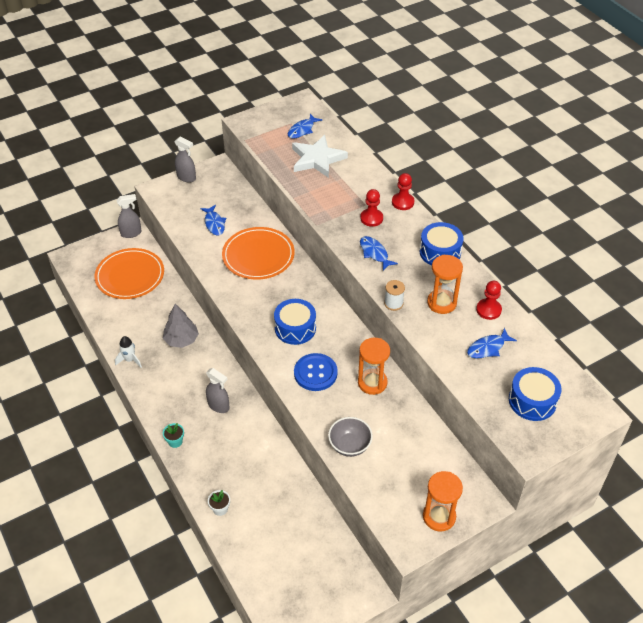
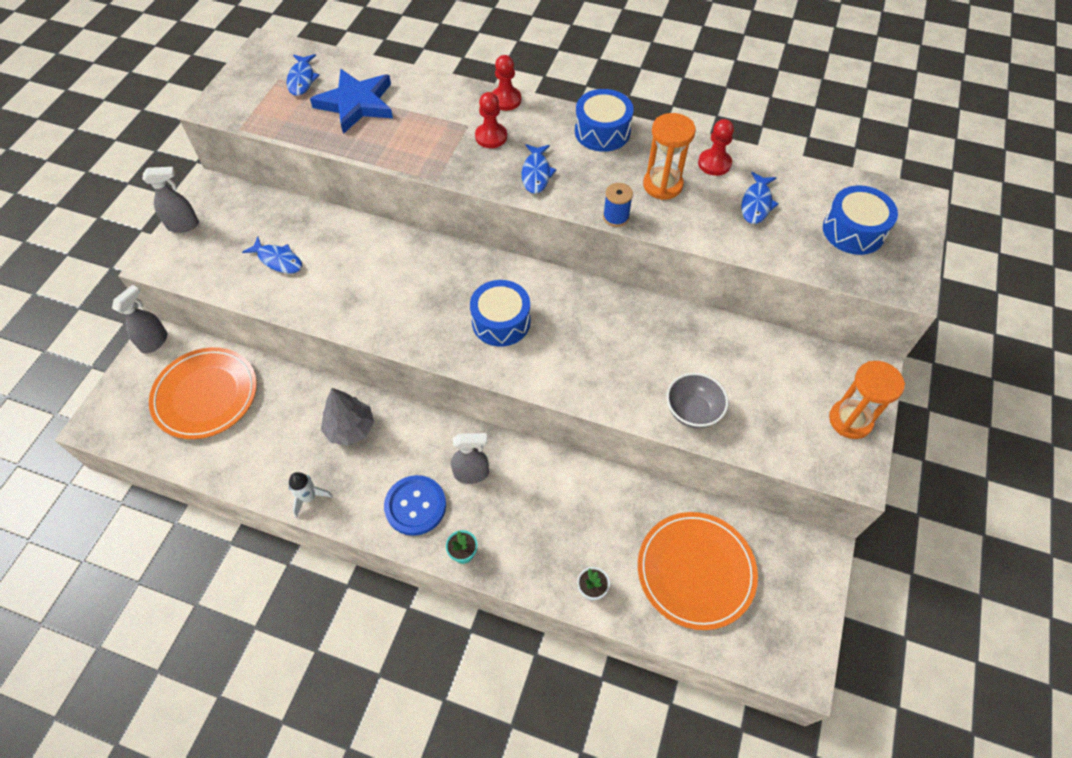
camera: 40 degrees left, 10 degrees up
(258, 256) = (372, 265): orange plate -> orange plate (695, 571)
(315, 373) = (575, 357): blue button -> blue button (415, 506)
(317, 159) = (356, 104): white star -> blue star
(372, 383) = (643, 326): orange hourglass -> none
(374, 253) = (536, 173): blue fish -> blue fish turned 105 degrees counterclockwise
(393, 303) = (616, 217): white spool -> blue spool

